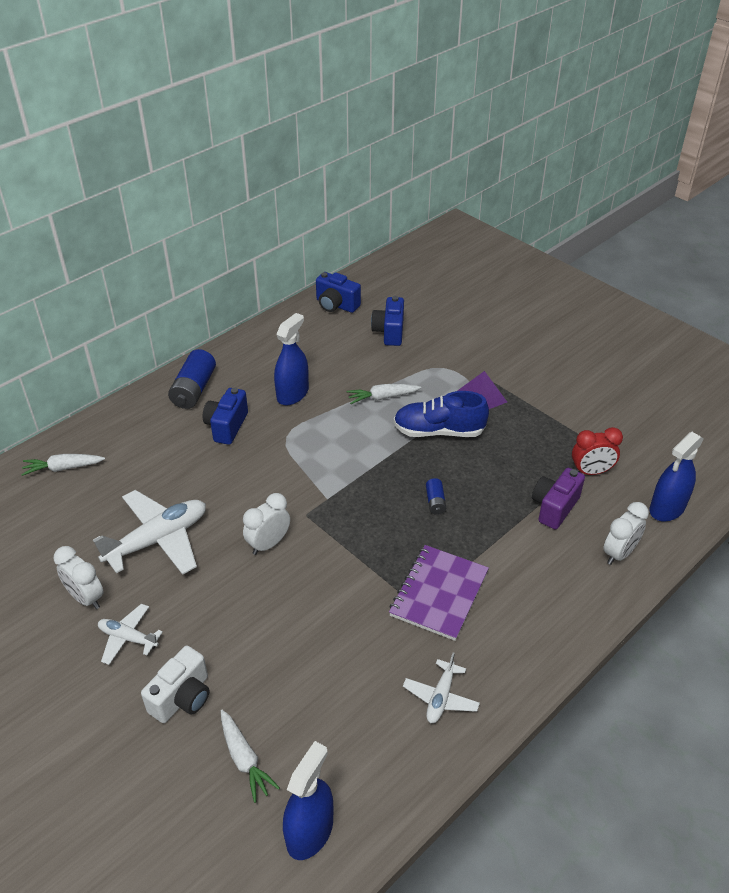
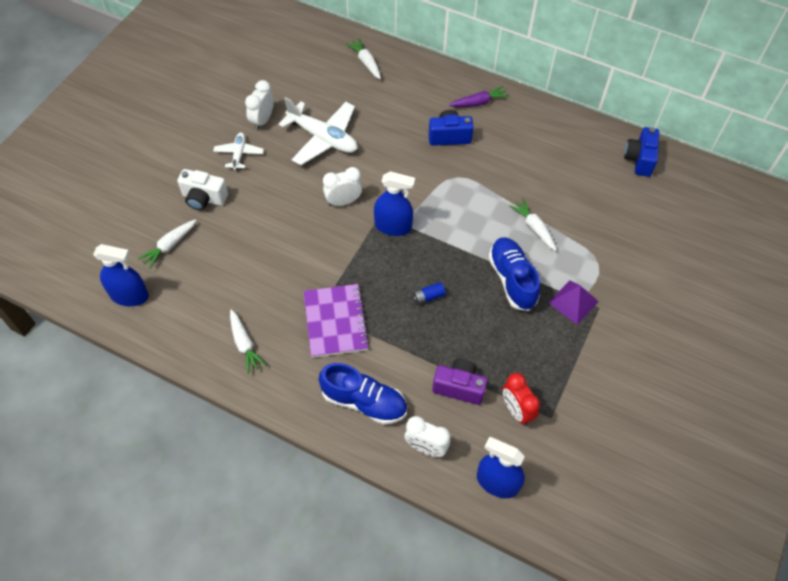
camera: 70 degrees right, 15 degrees up
(194, 390) = (479, 102): blue battery -> purple carrot
(268, 544) = (343, 201): white clock -> white clock turned 45 degrees counterclockwise
(292, 394) = (506, 165): blue spray bottle -> blue spray bottle (393, 226)
(389, 332) = (624, 209): blue camera -> none
(439, 594) = (335, 322): purple notebook -> purple notebook turned 75 degrees clockwise
(440, 697) = (244, 344): white plane -> white carrot
(552, 593) = (364, 402): none -> blue shoe

